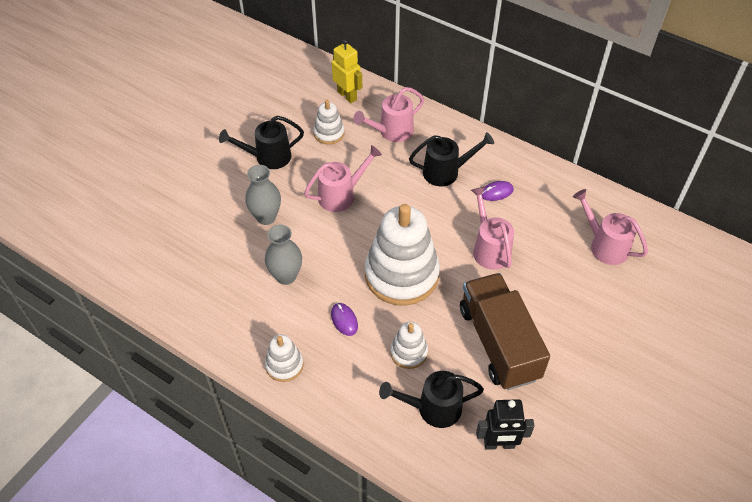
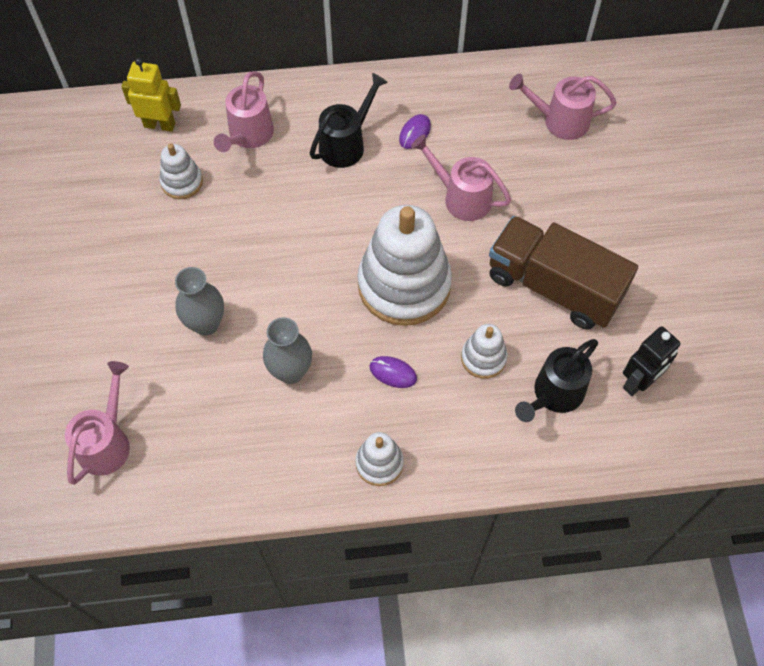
camera: 40 degrees left, 10 degrees up
(267, 157) = (140, 255): black watering can -> none
(341, 195) = (263, 242): pink watering can -> pink watering can (107, 441)

